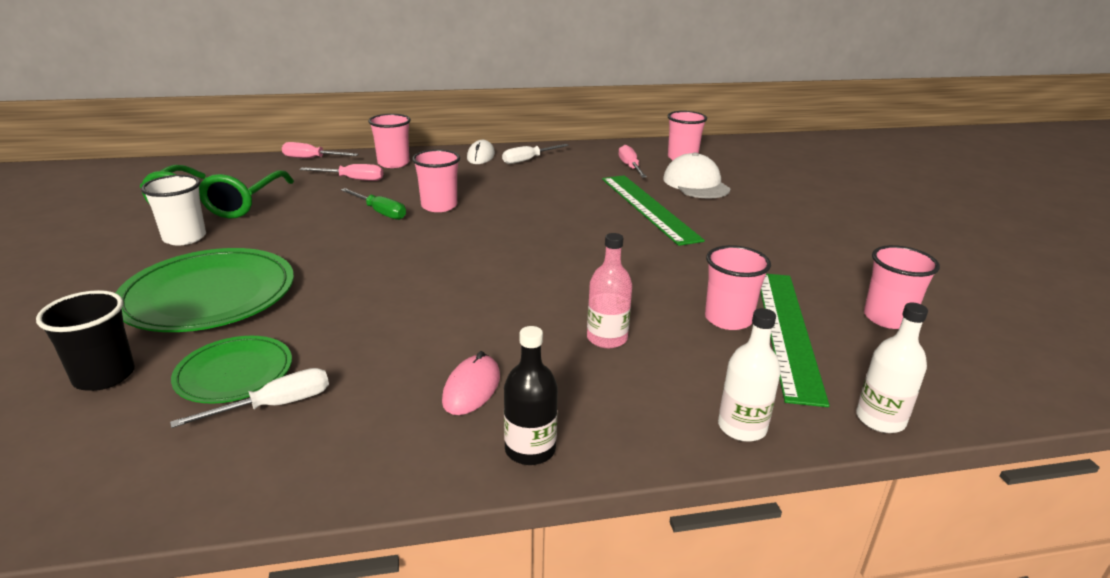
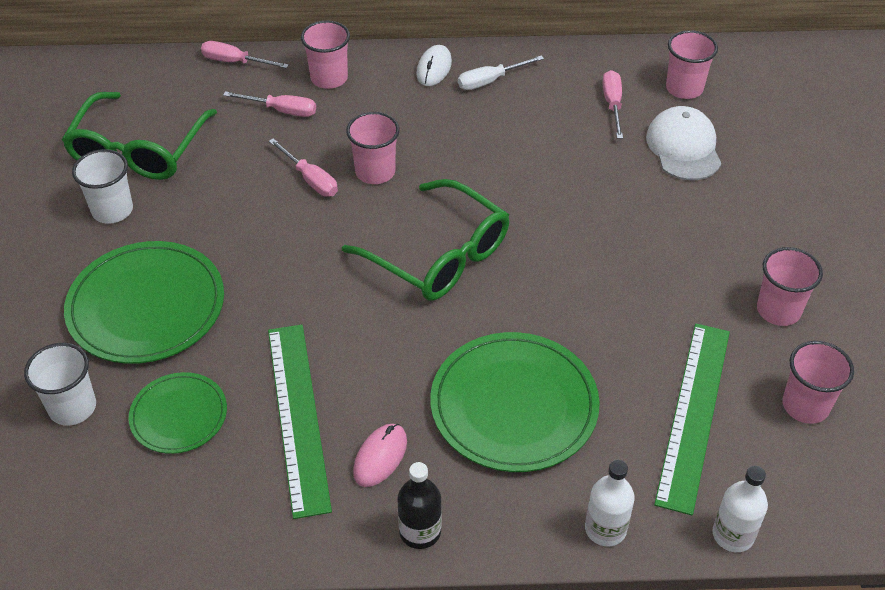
camera: 10 degrees right, 20 degrees up
(104, 376) = (72, 407): black cup -> white cup
(275, 405) = (215, 458): white screwdriver -> none
(380, 212) = (310, 179): green screwdriver -> pink screwdriver
(506, 248) = (438, 255): none -> green glasses
(607, 338) = (514, 405): pink bottle -> green plate
(648, 208) = (612, 193): green ruler -> green ruler (298, 416)
(728, 319) = (640, 390): pink cup -> pink cup (778, 310)

